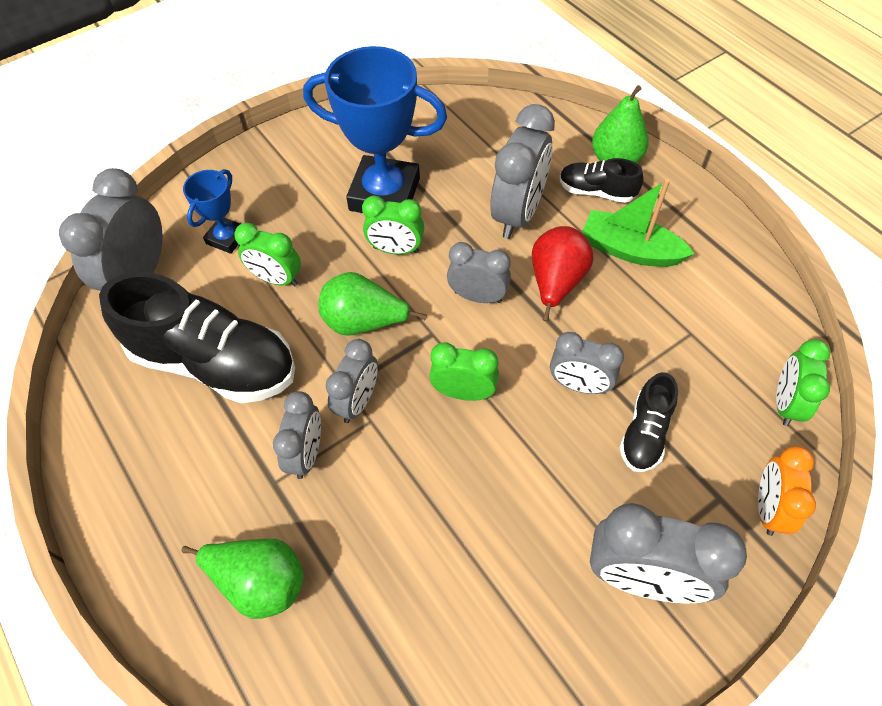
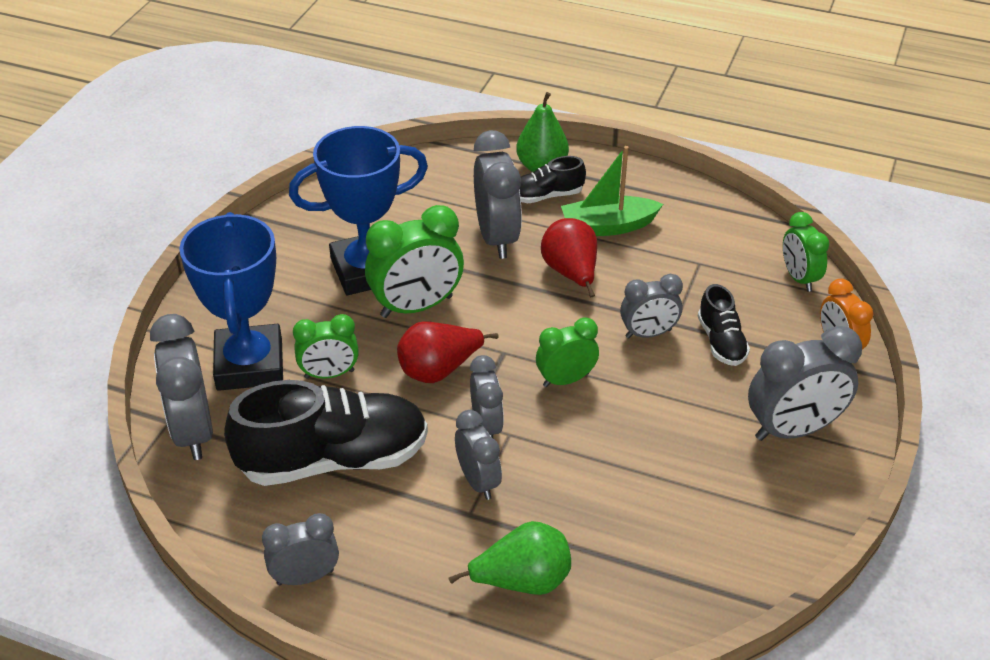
camera: 35 degrees left, 15 degrees down
(227, 238) = (250, 364): blue trophy -> blue trophy, size x1.98
(364, 322) = (439, 370): green pear -> red pear
(396, 250) = (417, 307): green clock -> green clock, size x1.62
(477, 296) = (517, 310): grey clock -> grey clock (305, 577)

